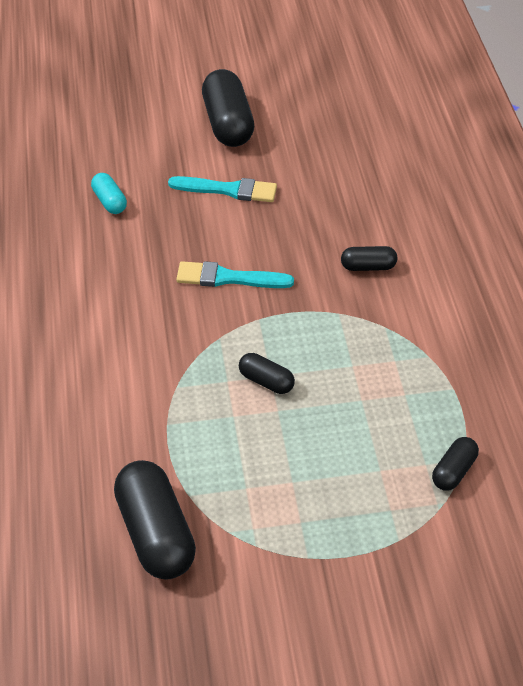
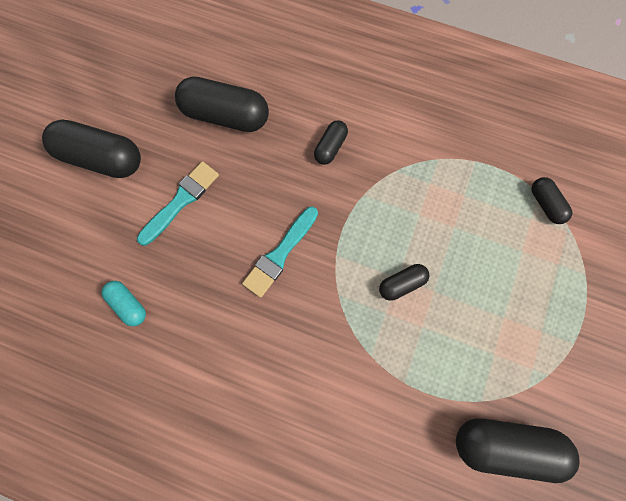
camera: 60 degrees left, 25 degrees up
(109, 201) = (128, 304): turquoise capsule -> turquoise capsule turned 45 degrees clockwise
(336, 180) = (225, 116): none -> black capsule

